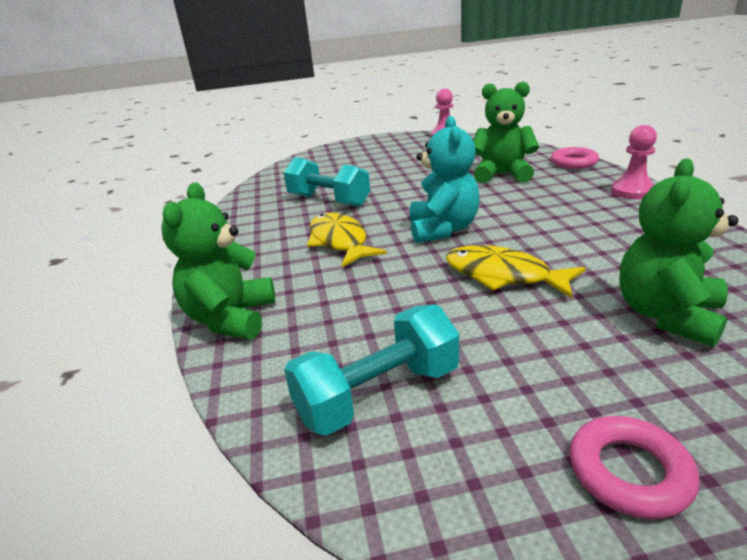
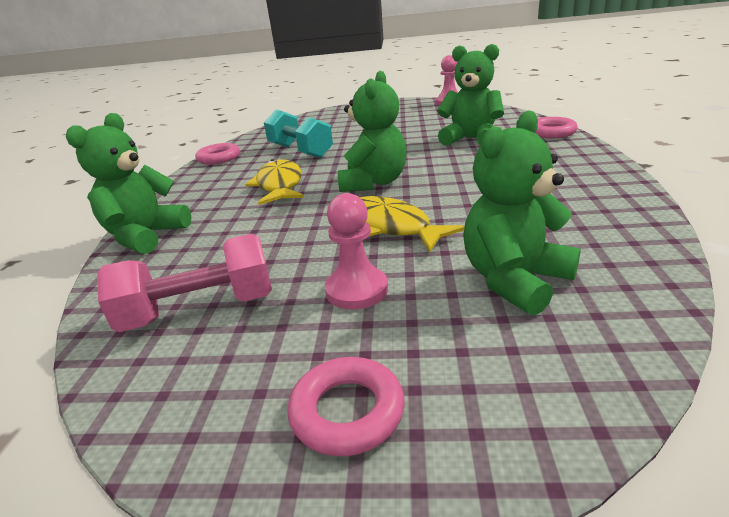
camera: 15 degrees right, 0 degrees up
(236, 216) = (219, 158): none -> pink ring
(378, 394) = (200, 310): turquoise dumbbell -> pink dumbbell
(443, 229) = (374, 183): turquoise teddy bear -> green teddy bear
(632, 191) = (587, 163): pink pawn -> pink pawn (356, 290)

